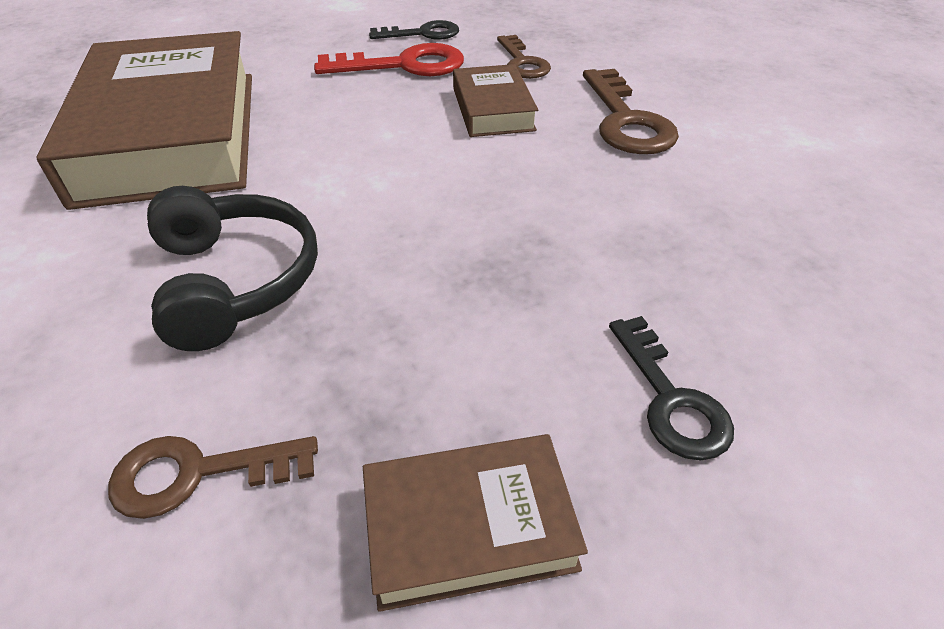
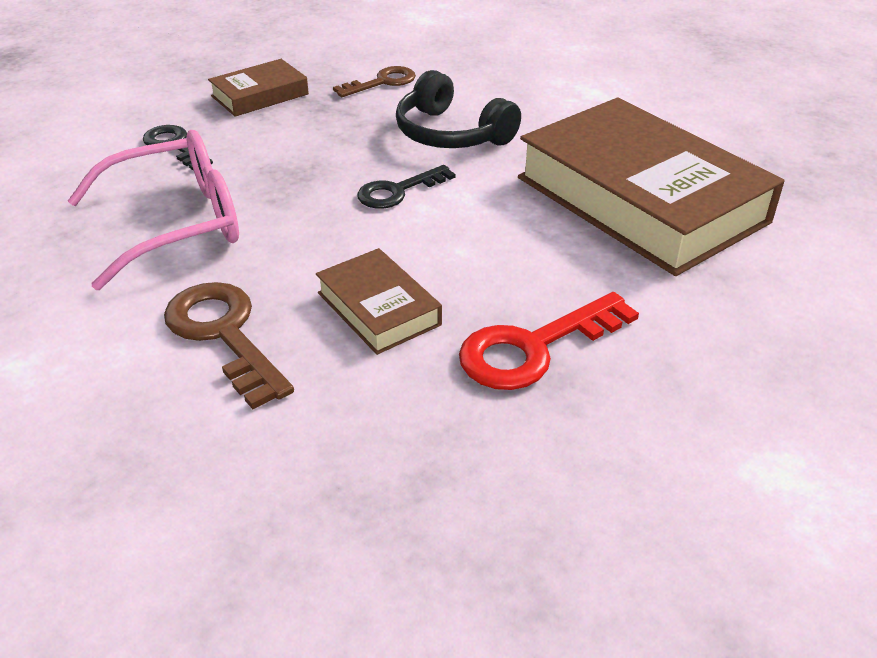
camera: 155 degrees right, 5 degrees down
(423, 34) = (574, 426): black key -> black key (398, 191)
(522, 62) = (388, 403): brown key -> none
(667, 238) = (176, 223): none -> pink glasses

